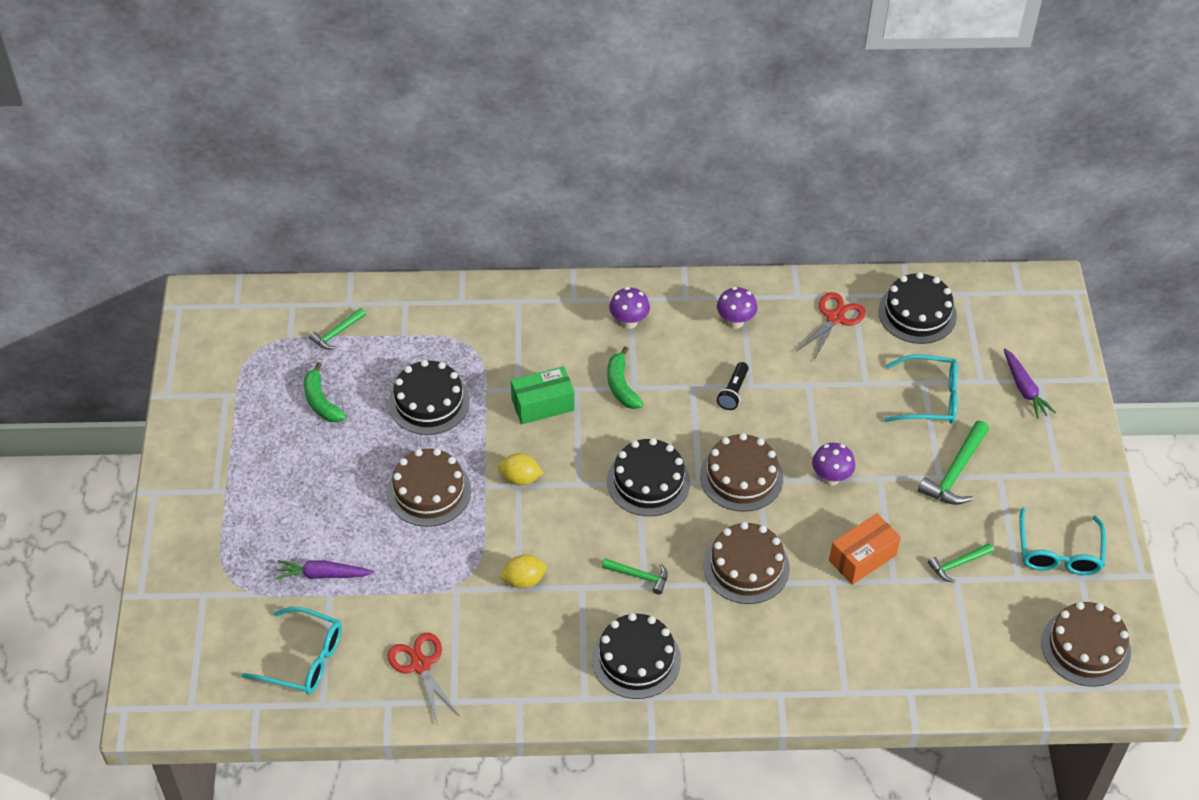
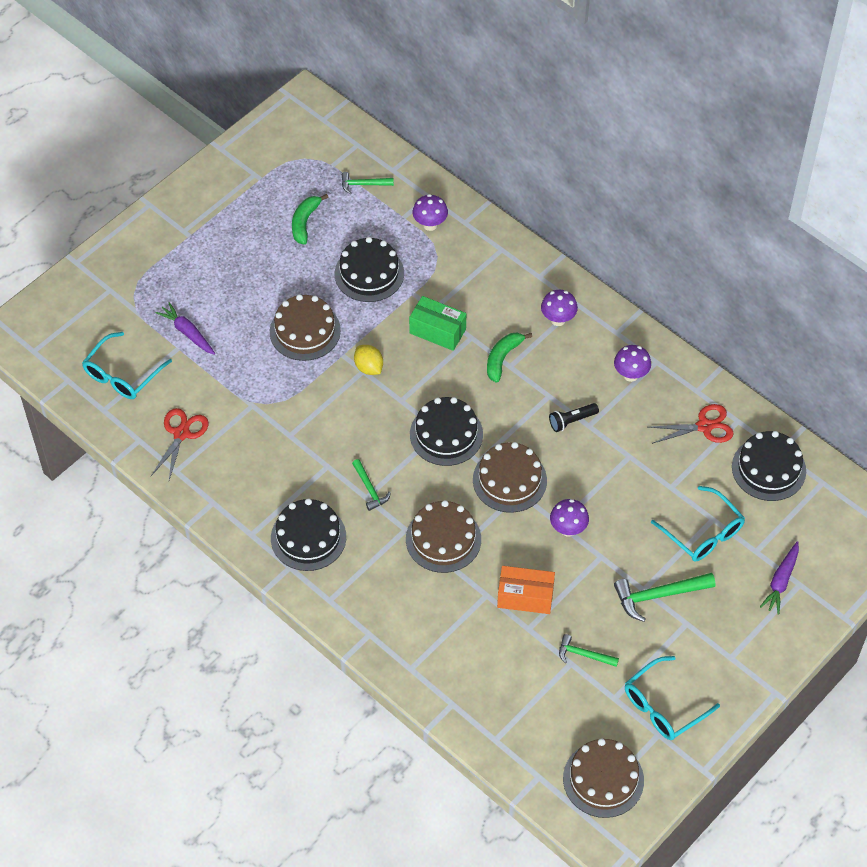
camera: 45 degrees right, 5 degrees up
(304, 659) = (122, 375): turquoise glasses -> turquoise glasses turned 60 degrees clockwise
(434, 324) = (430, 225): none -> purple mushroom
(524, 580) = (298, 433): yellow lemon -> none

